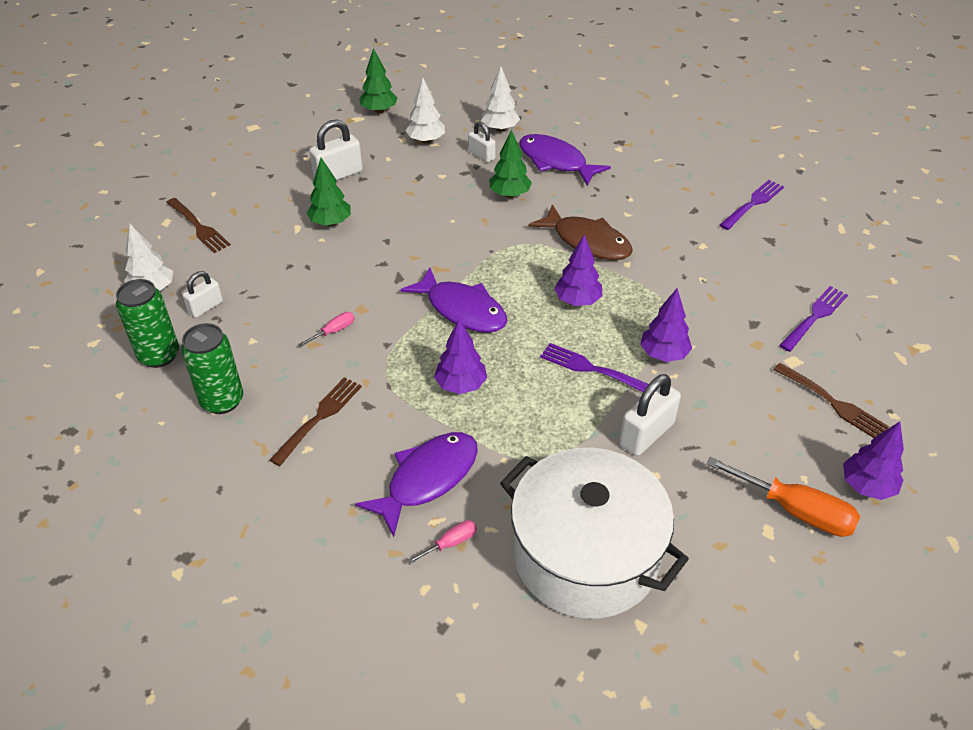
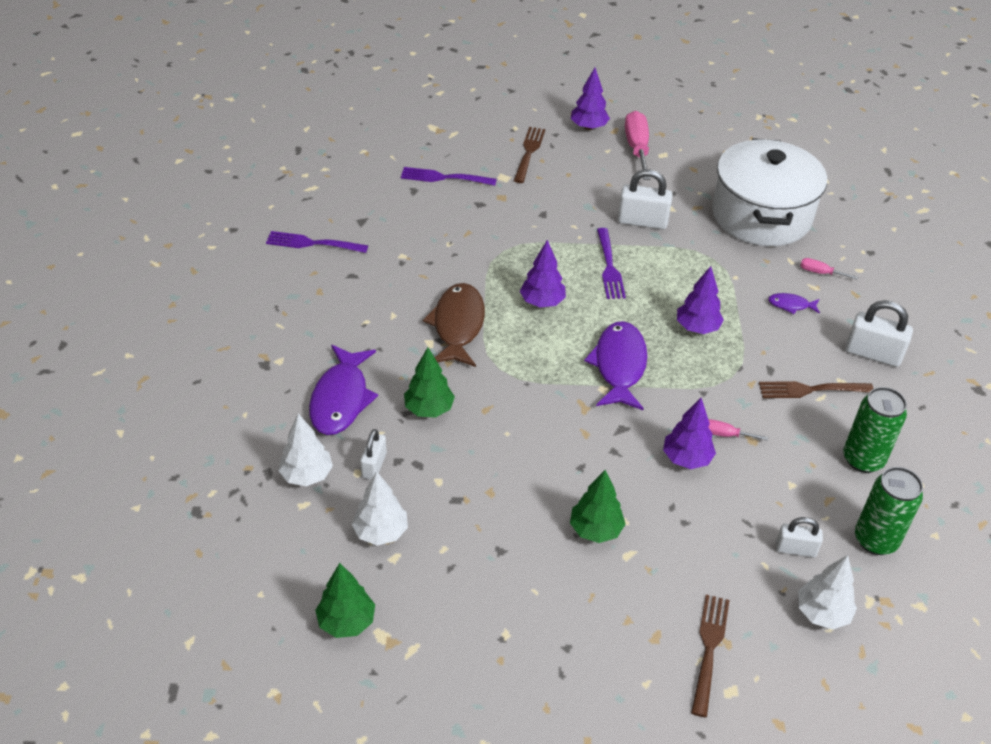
camera: 125 degrees left, 0 degrees up
(338, 175) = (512, 577): white padlock -> white padlock (873, 354)
(427, 479) = (791, 305): purple fish -> purple fish, size x0.47
(663, 354) = (558, 237): purple tree -> purple tree (686, 459)
(795, 511) = (637, 148): orange screwdriver -> pink screwdriver

